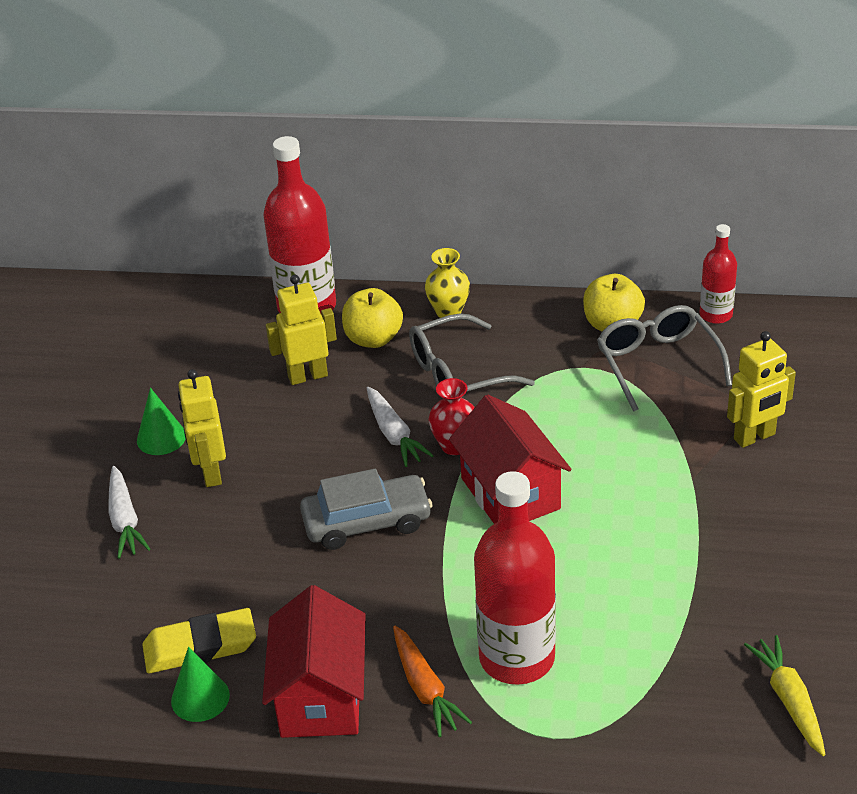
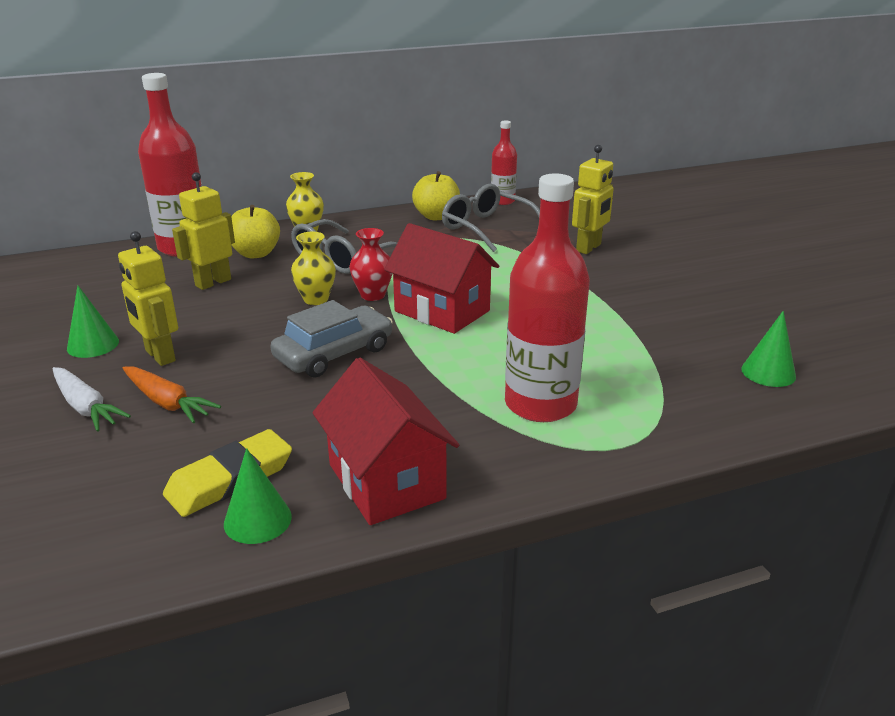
camera: 30 degrees left, 10 degrees down
(394, 434) = (316, 299): white carrot -> yellow vase
(425, 689) = (480, 447): orange carrot -> orange carrot (167, 403)
(789, 700) = (768, 372): yellow carrot -> green cone

